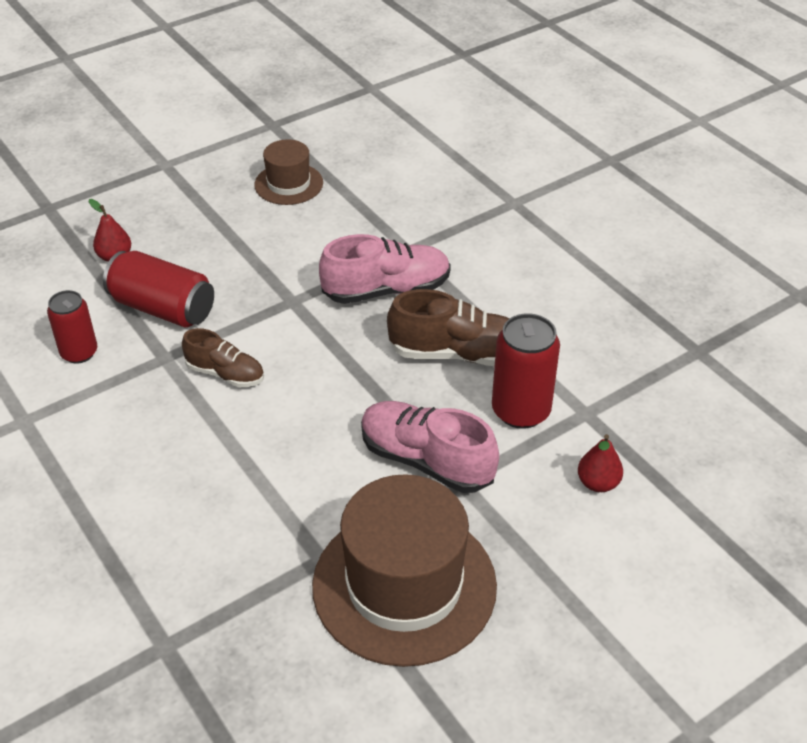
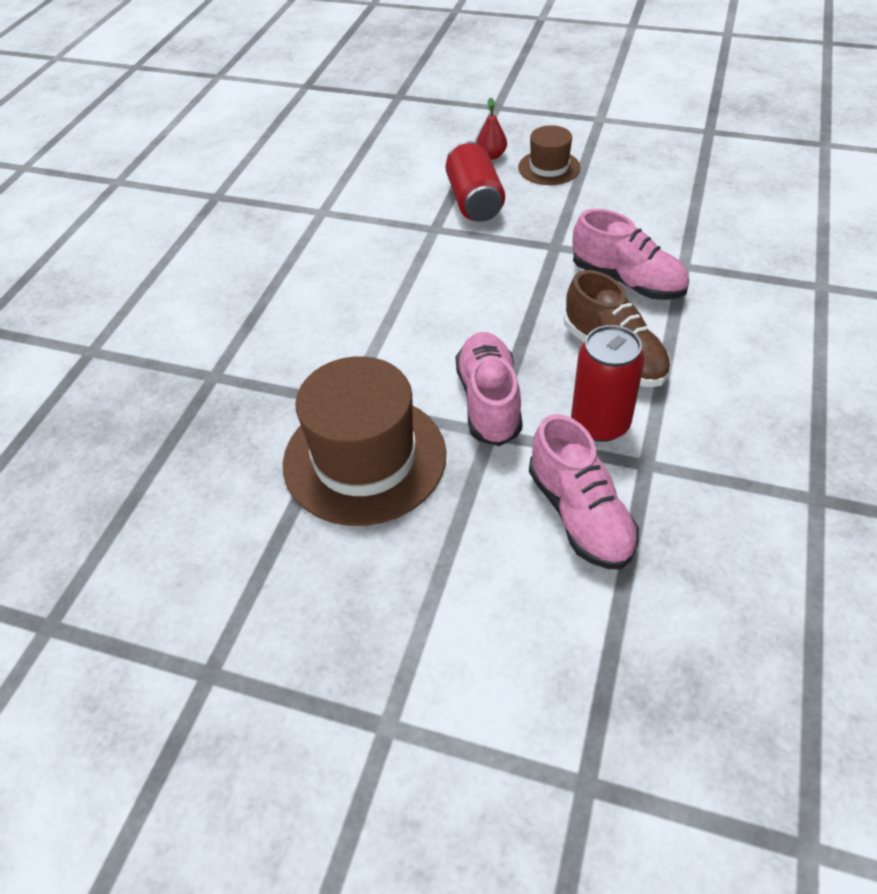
camera: 55 degrees right, 5 degrees up
(79, 353) = (397, 196): red can -> none
(225, 374) = (452, 261): brown shoe -> none
(288, 184) = (663, 174): brown hat -> brown hat (549, 167)
(598, 483) = (580, 514): red pear -> pink shoe

